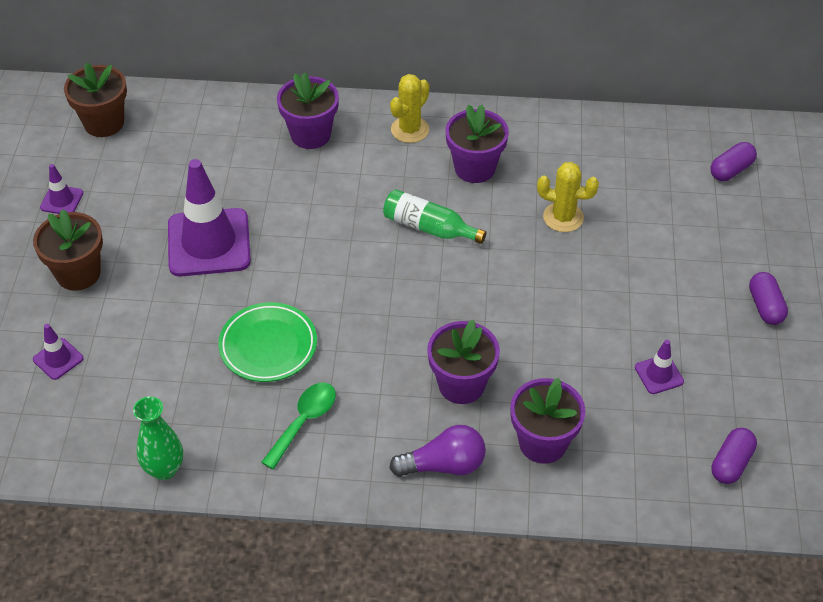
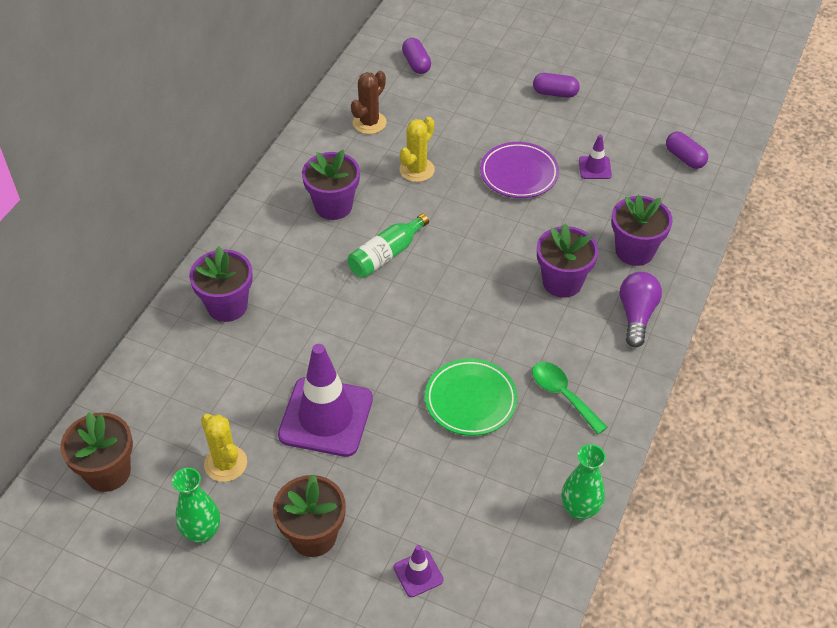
camera: 70 degrees left, 0 degrees up
(62, 200) = (202, 532): purple traffic cone -> green vase
(410, 130) = (263, 235): yellow cactus -> yellow cactus (225, 463)
(607, 306) = (519, 174): none -> purple plate
(611, 159) = (369, 123): none -> brown cactus

